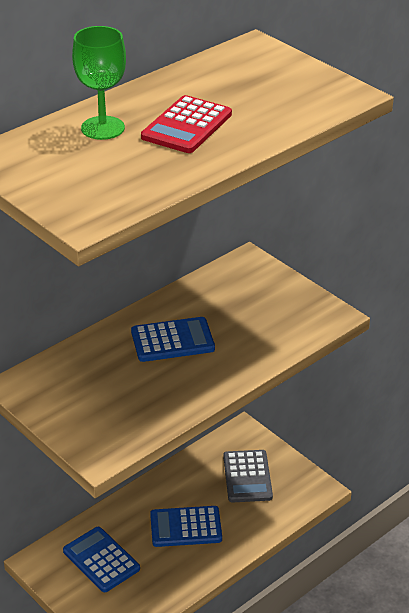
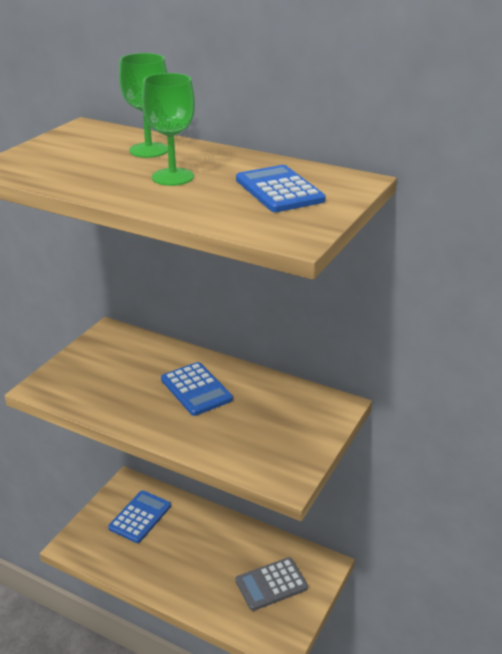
camera: 70 degrees right, 5 degrees down
(186, 126) = (172, 177): red calculator -> green goblet
(186, 527) = (193, 558): blue calculator -> blue calculator (279, 190)

